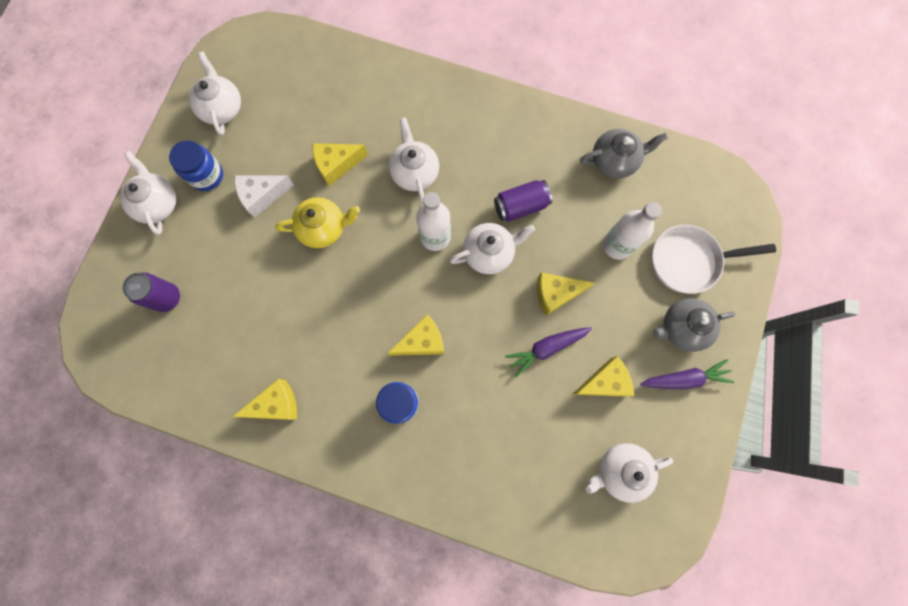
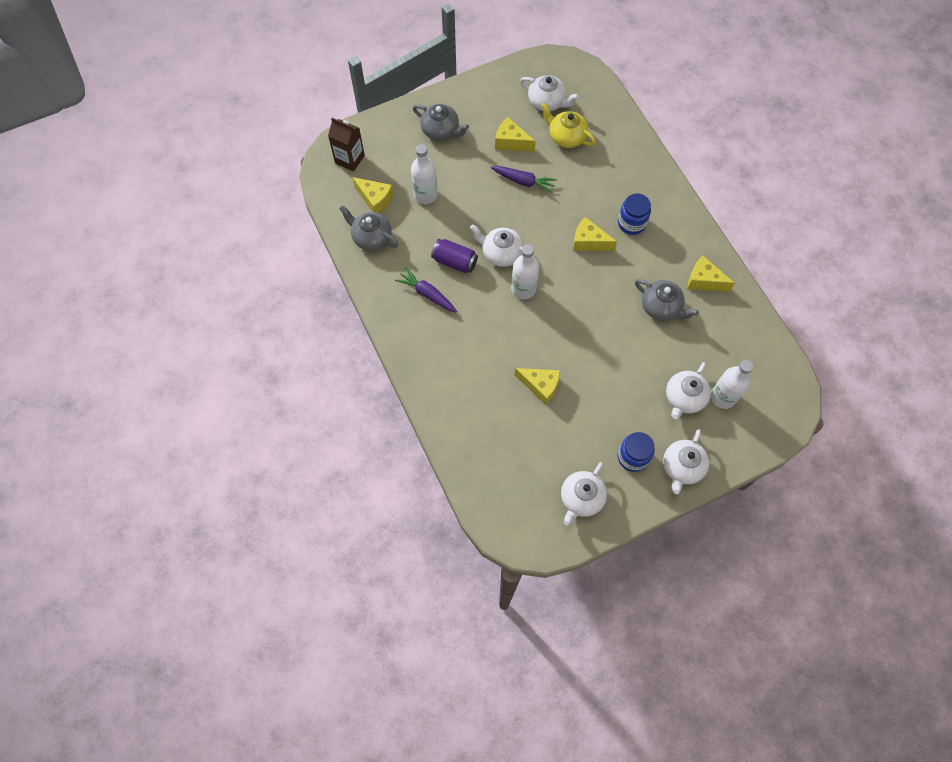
camera: 135 degrees left, 10 degrees down
(167, 298) = (723, 397): purple can -> white bottle
(262, 196) = (607, 409): white cheese -> none
(294, 337) = (661, 307): none -> grey teapot
(323, 228) = (586, 354): yellow teapot -> yellow teapot (566, 137)
(414, 172) = (496, 337): white teapot -> white teapot (684, 398)
(556, 294) = (488, 201): yellow cheese -> yellow cheese (375, 199)
(684, 378) = (468, 110): purple carrot -> purple carrot (427, 294)
(689, 261) = (397, 155): white pan -> none
(723, 215) = (349, 159): none -> brown carton

